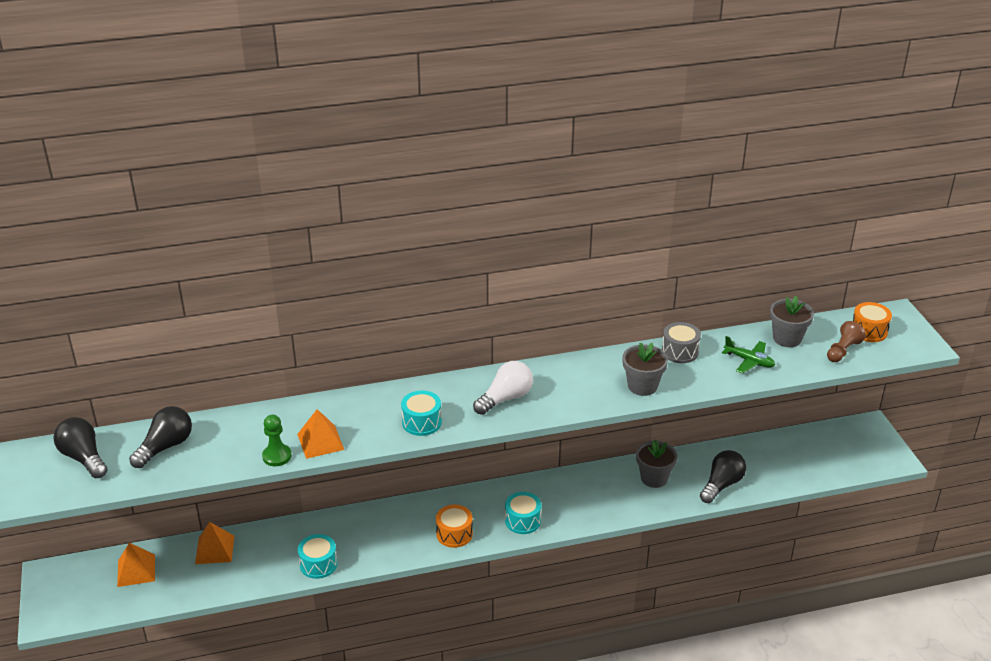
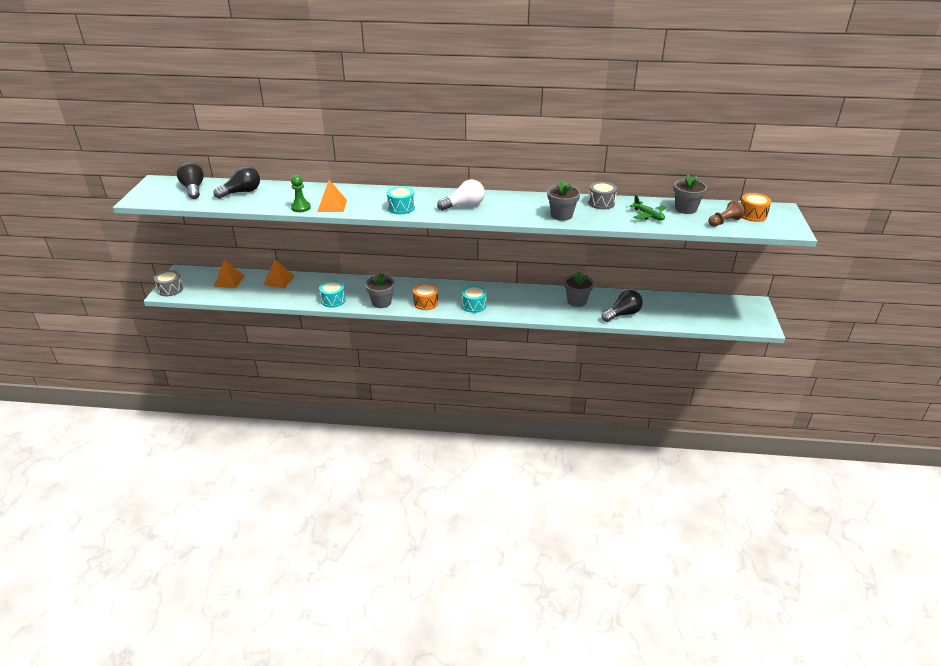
camera: 20 degrees right, 0 degrees up
(50, 611) = (170, 289): none -> grey drum
(391, 550) = (381, 302): none -> grey flower pot

